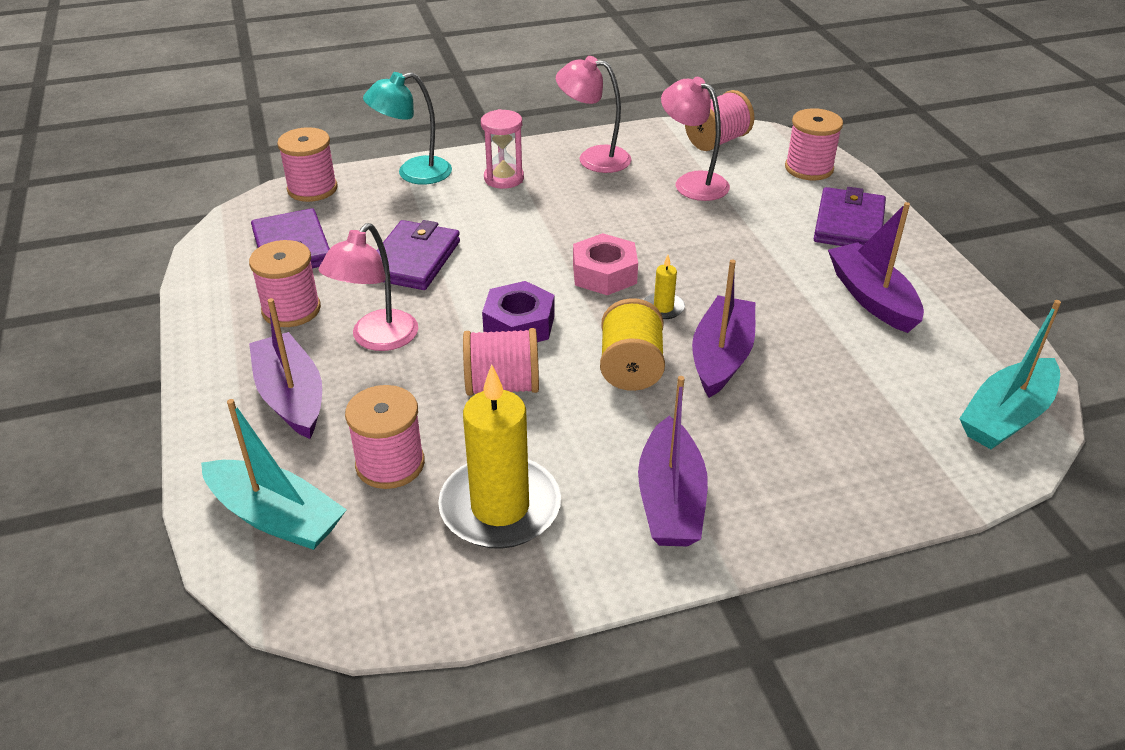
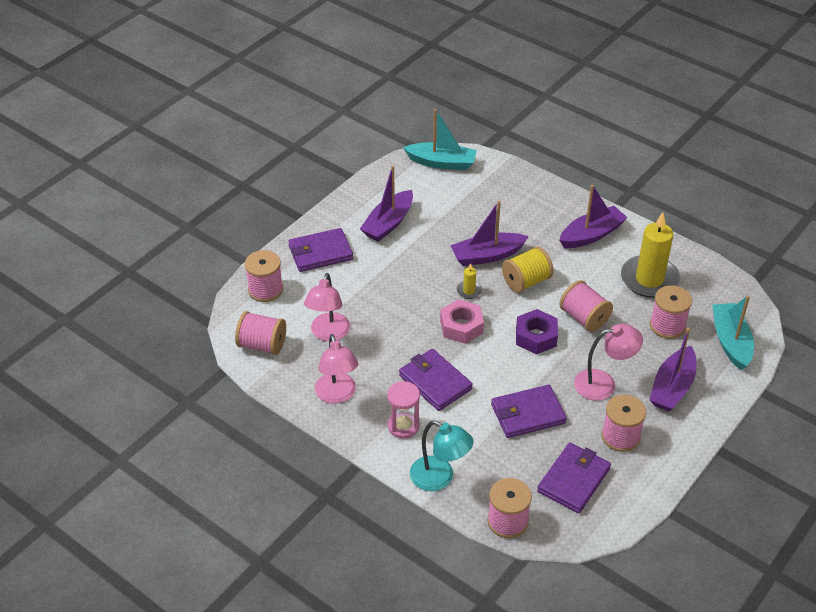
camera: 125 degrees left, 5 degrees up
(538, 219) = (435, 382): none -> purple wallet

